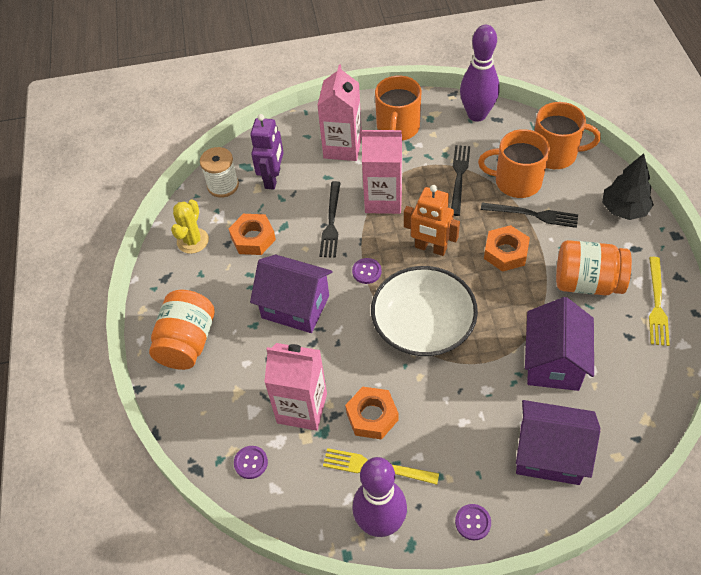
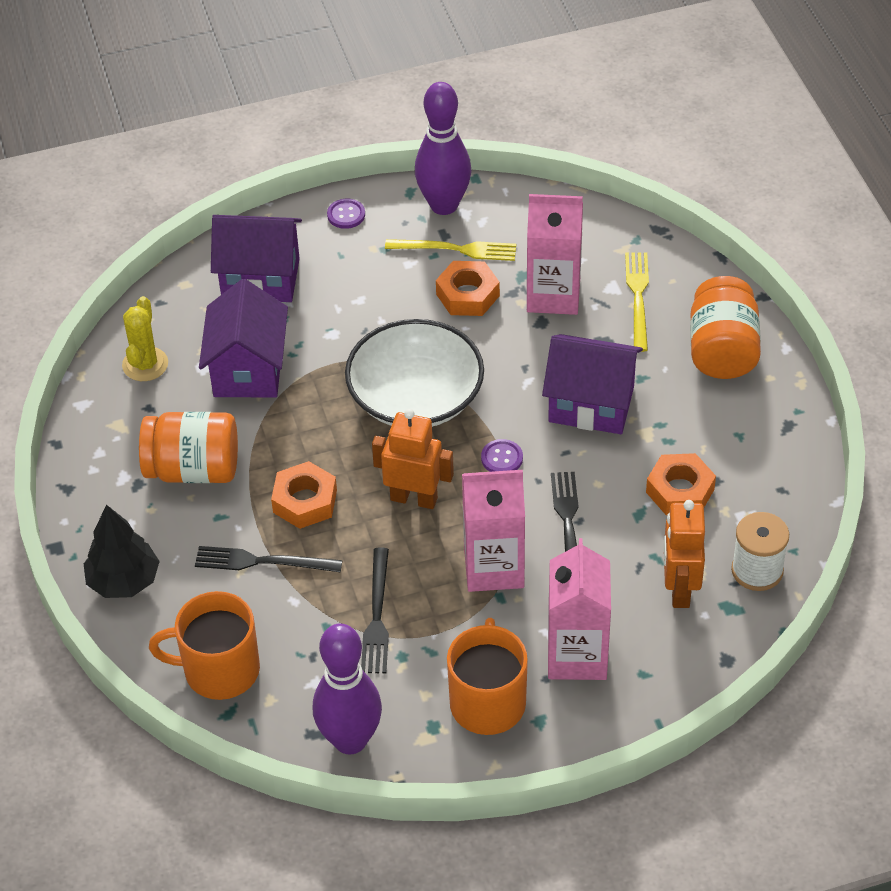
camera: 170 degrees right, 5 degrees down
(193, 241) = (769, 479): yellow cactus -> yellow cactus (145, 364)
(251, 462) = (599, 240): purple button -> none
(273, 178) = (679, 589): purple robot -> orange robot
(516, 182) = (285, 615): orange mug -> none
(657, 304) = (104, 449): yellow fork -> yellow fork (638, 297)

